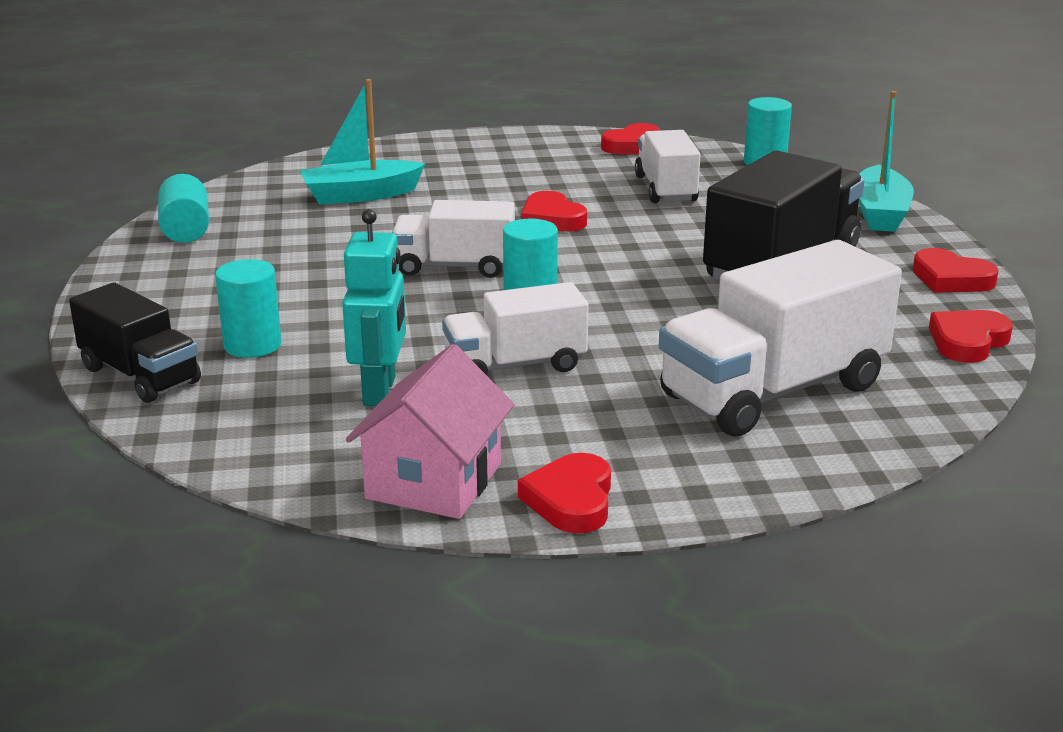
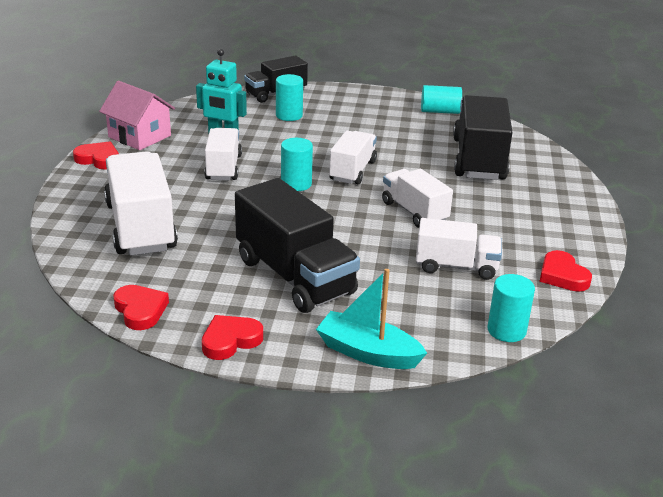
camera: 105 degrees right, 5 degrees up
(360, 195) = (478, 159): turquoise boat -> black truck
(552, 219) = (414, 212): red heart -> white truck

